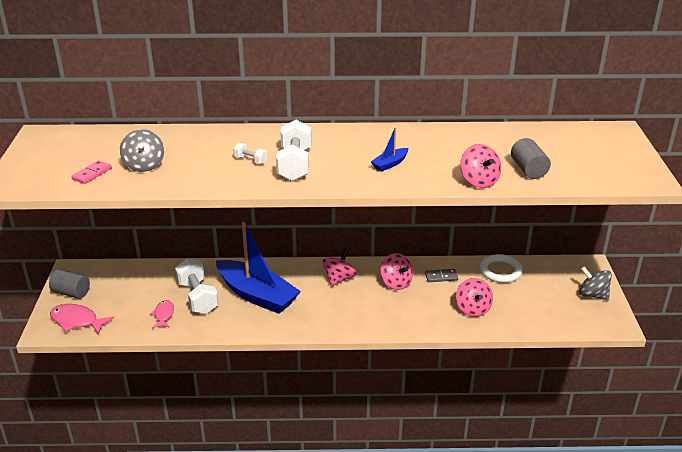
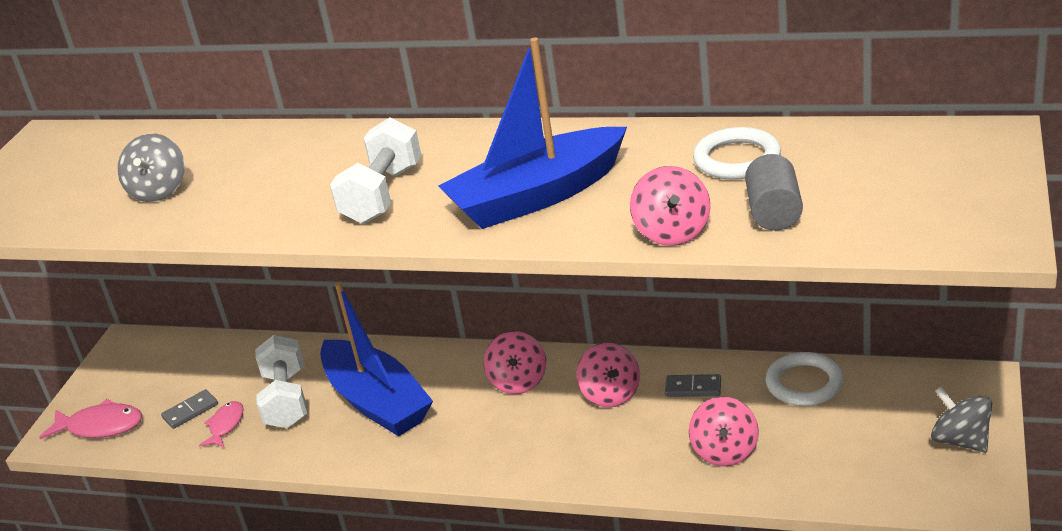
camera: 20 degrees right, 0 degrees up
(71, 293) = (110, 380): grey cylinder -> none
(77, 321) = (100, 426): pink fish -> pink fish turned 150 degrees clockwise
(92, 174) = (79, 203): pink domino -> none
(136, 308) = (190, 411): none -> grey domino
(251, 160) = (319, 185): white dumbbell -> none
(339, 279) = (518, 381): pink spinning top -> pink spinning top turned 135 degrees clockwise
(390, 164) = (537, 196): blue boat -> blue boat, size x2.44
(492, 143) = (737, 159): none -> white ring

